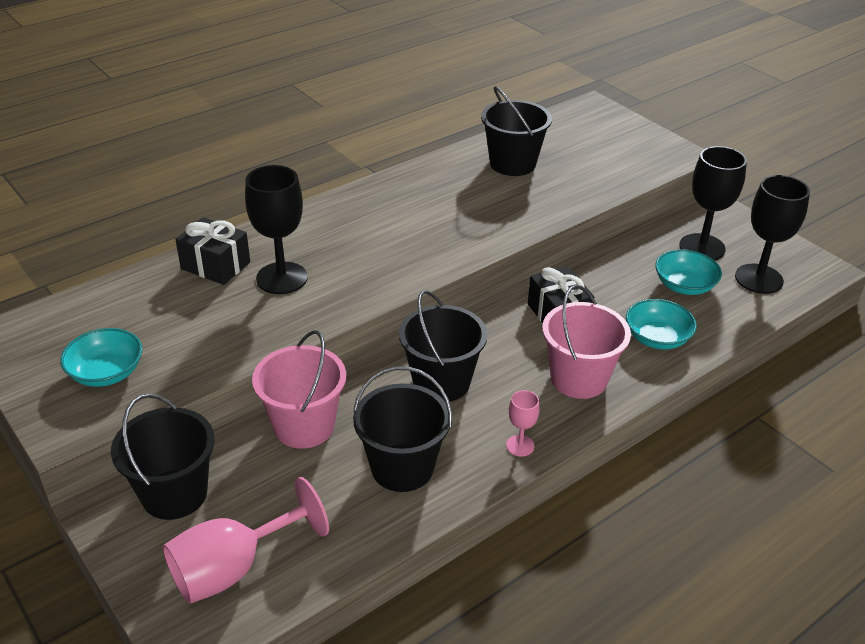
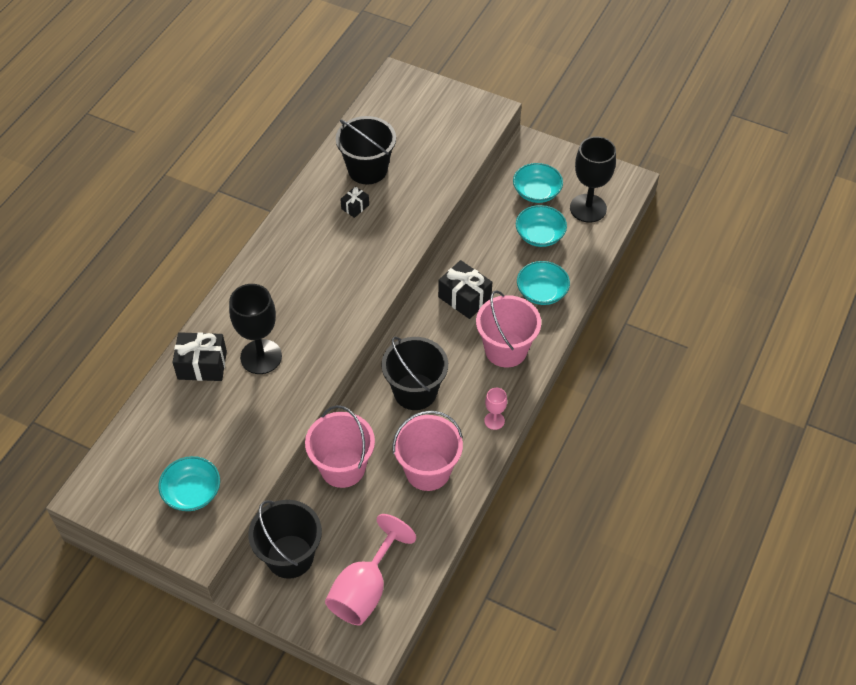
camera: 25 degrees left, 15 degrees up
(402, 467) = (427, 471): black bucket -> pink bucket
(478, 188) = (355, 207): none -> black gift
(702, 247) = (536, 192): black goblet -> turquoise bowl

